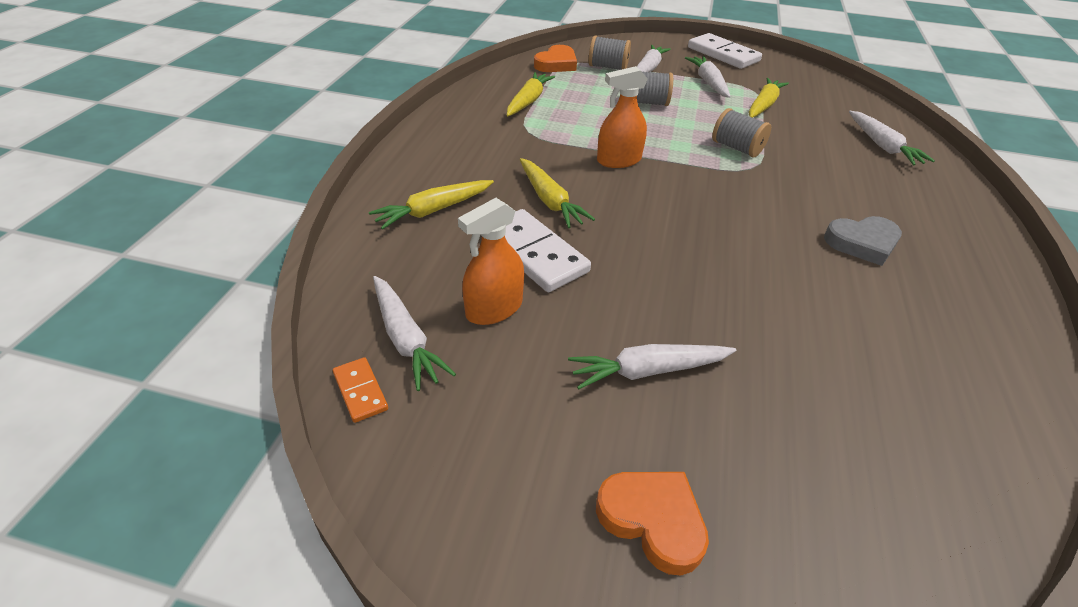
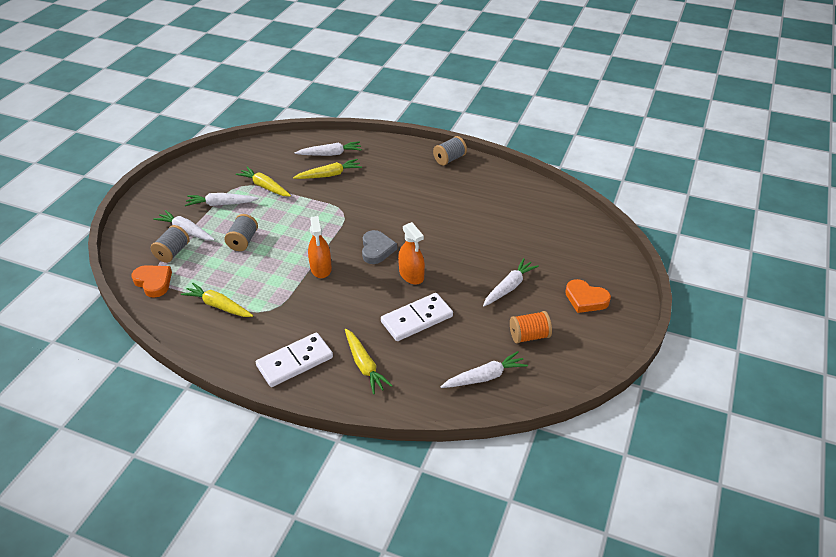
camera: 80 degrees left, 0 degrees up
(360, 391) = (521, 394): orange domino -> none
(494, 308) = (463, 339): orange spray bottle -> orange spray bottle (411, 275)
(513, 404) = (529, 336): none -> orange spool
(550, 201) = (363, 307): yellow carrot -> yellow carrot (329, 175)
(648, 371) = (509, 287): white carrot -> white carrot turned 135 degrees counterclockwise
(652, 520) = (585, 299): orange heart -> orange heart turned 105 degrees counterclockwise
(723, 54) = (175, 186): white domino -> white domino (295, 362)
(736, 148) = (318, 212): grey spool -> grey spool (449, 159)
(862, 243) = (422, 192): grey heart -> grey heart (377, 249)

